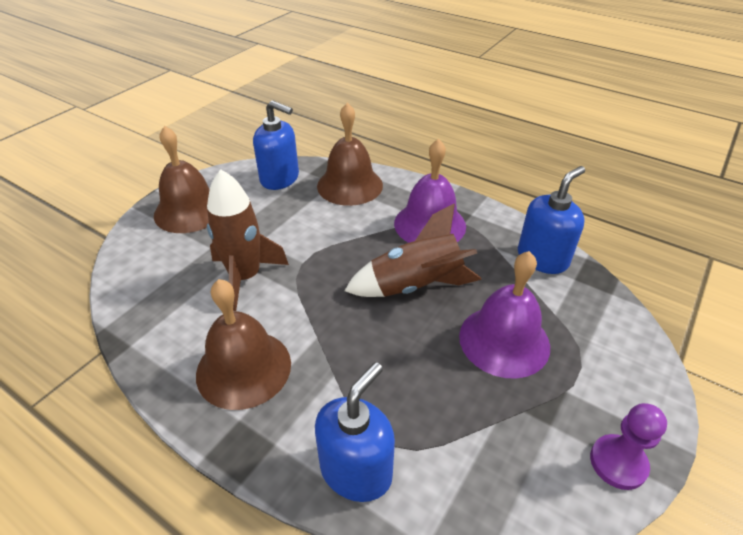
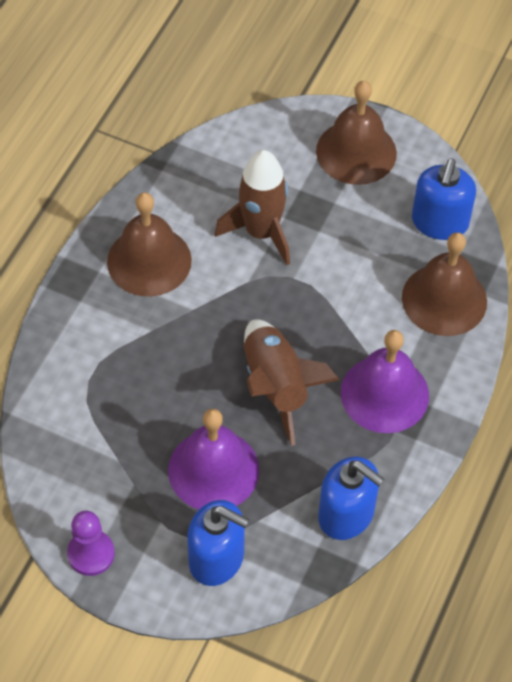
camera: 80 degrees right, 15 degrees up
(356, 470) = (64, 360): blue soap dispenser -> blue soap dispenser (217, 558)

